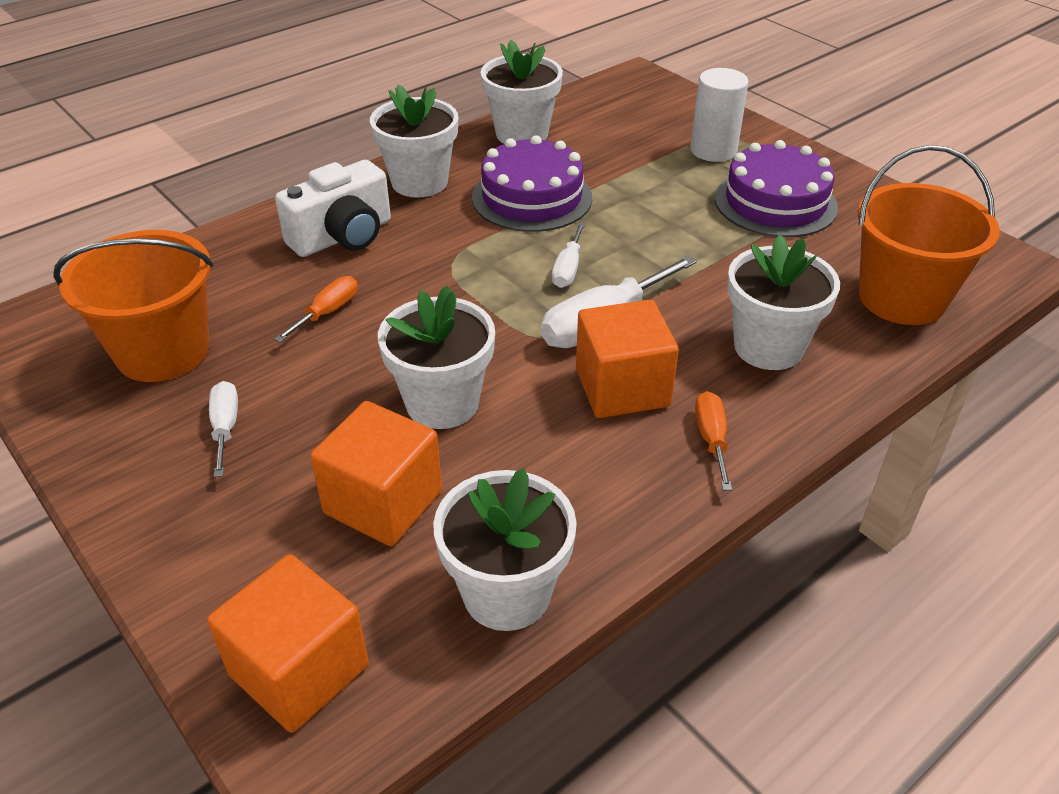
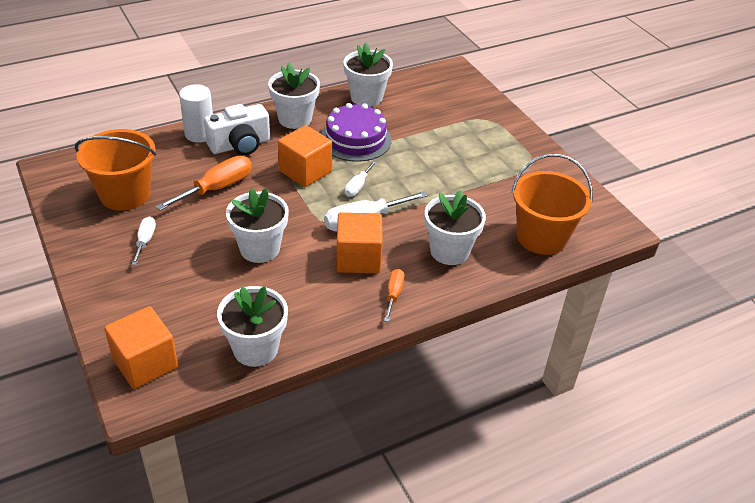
camera: 10 degrees right, 0 degrees up
(327, 312) = (217, 188): orange screwdriver -> orange screwdriver, size x1.76
(383, 502) = (211, 293): orange cube -> orange cube (305, 171)
(713, 150) = (477, 127): white cylinder -> white cylinder (199, 134)
(775, 202) = (498, 167): purple cake -> none

